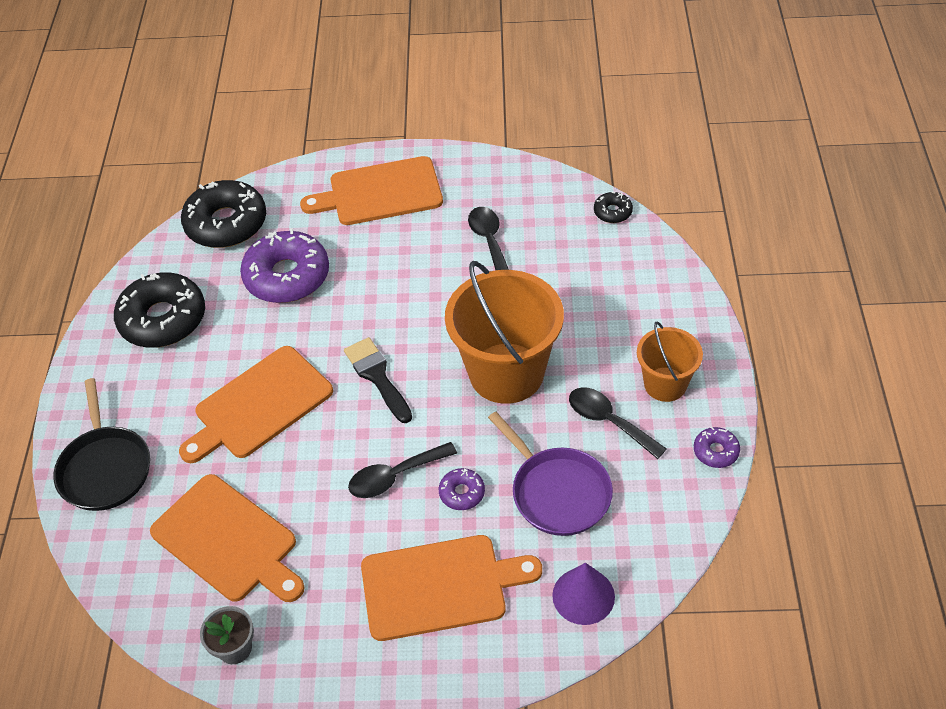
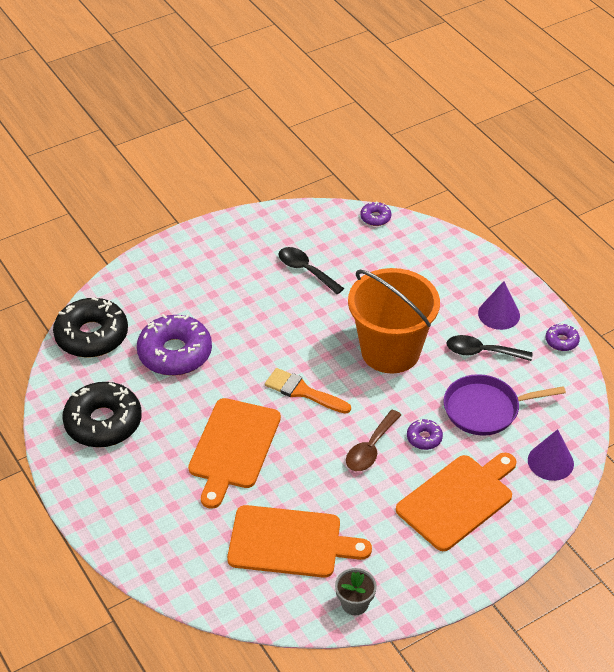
camera: 35 degrees left, 5 degrees down
(105, 468) = (154, 541): black pan -> none
(377, 377) = (303, 391): black brush -> orange brush
(380, 192) = (195, 267): orange cutting board -> none
(394, 476) = (370, 448): black spoon -> brown spoon
(558, 492) = (485, 409): purple pan -> purple pan turned 150 degrees clockwise
(612, 212) = (375, 218): black donut -> purple donut
(665, 384) = (499, 314): orange bucket -> purple cone

